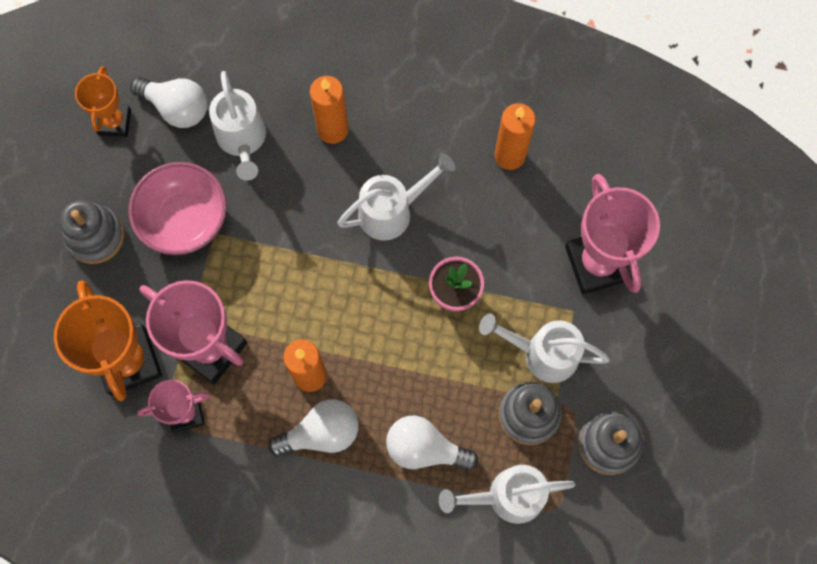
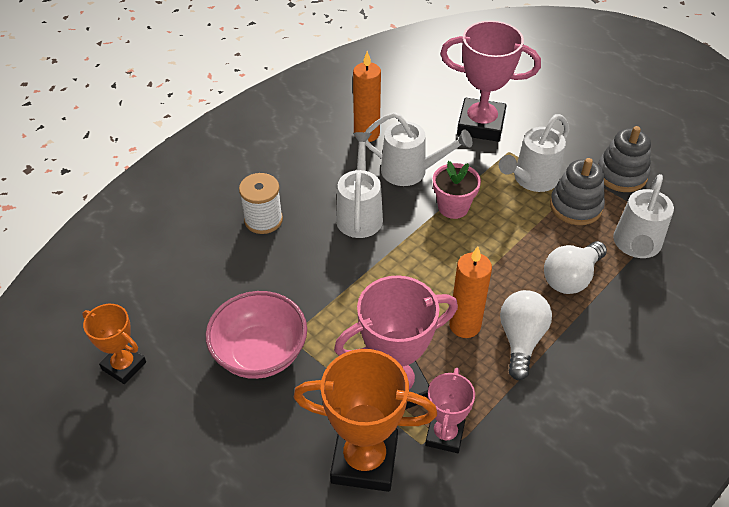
camera: 60 degrees left, 25 degrees down
(95, 236) = (220, 432): grey stacking toy -> none
(177, 108) = (153, 313): white light bulb -> none
(242, 140) = (222, 280): white watering can -> white watering can (411, 171)
(333, 130) = (263, 220): orange candle -> white spool

